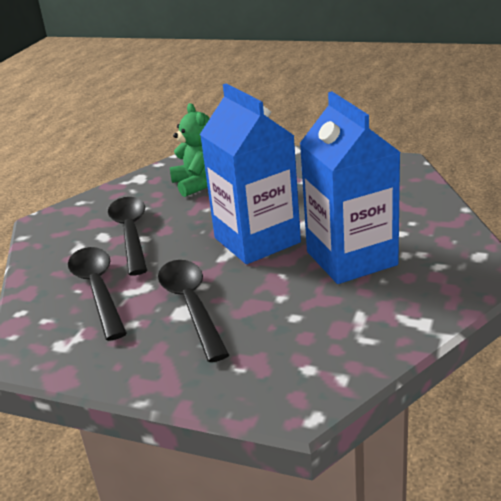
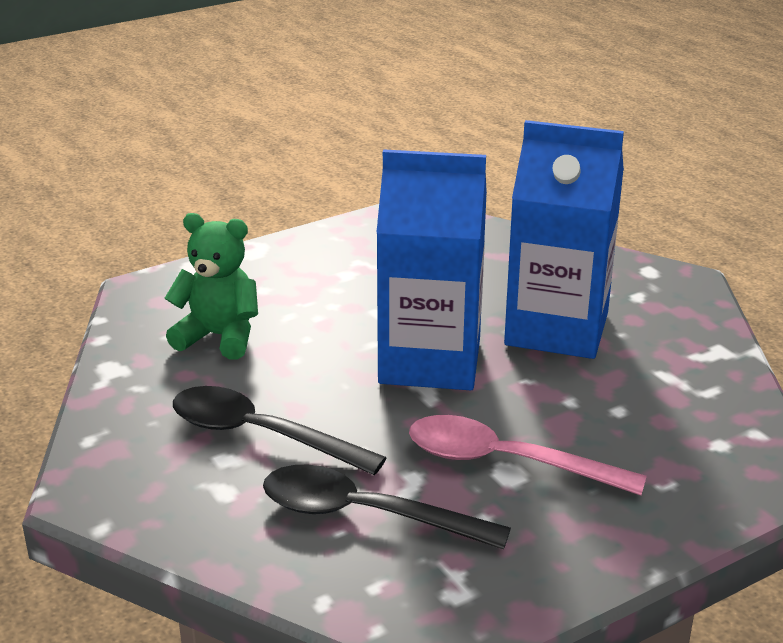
camera: 55 degrees left, 0 degrees up
(191, 306) = (507, 462): black spoon -> pink spoon

